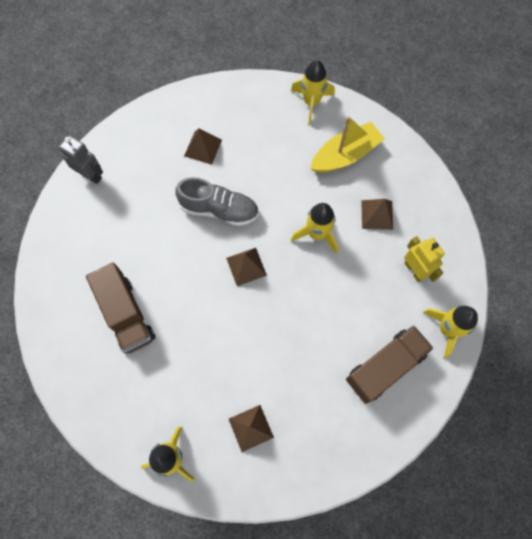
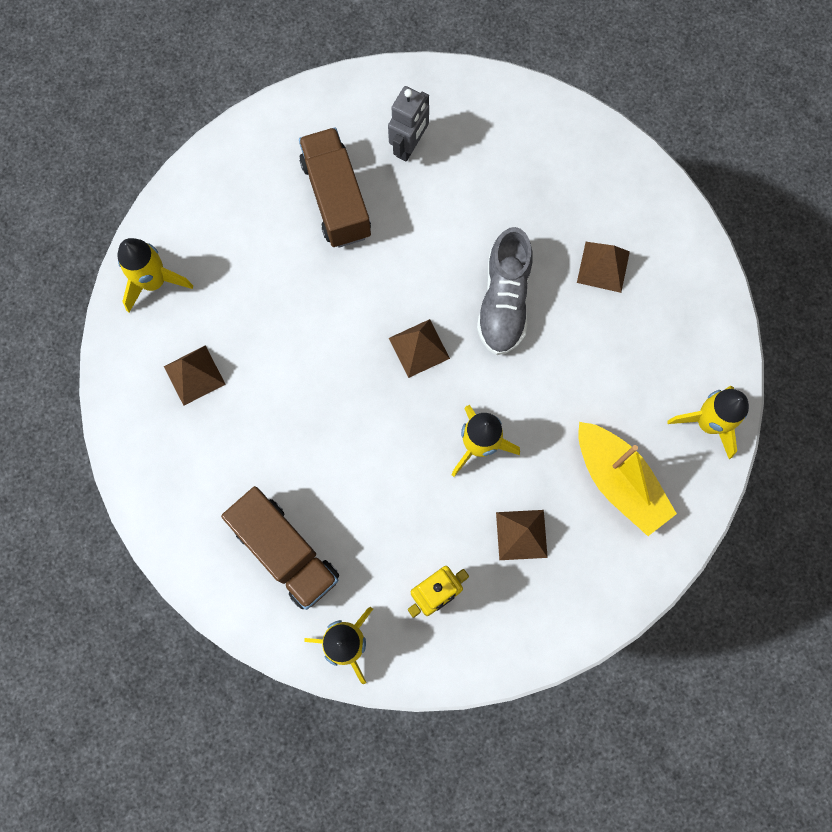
camera: 85 degrees right, 5 degrees up
(91, 175) = (537, 120): grey robot -> grey robot (409, 146)
(126, 314) = (336, 199): brown truck -> brown truck turned 105 degrees clockwise

